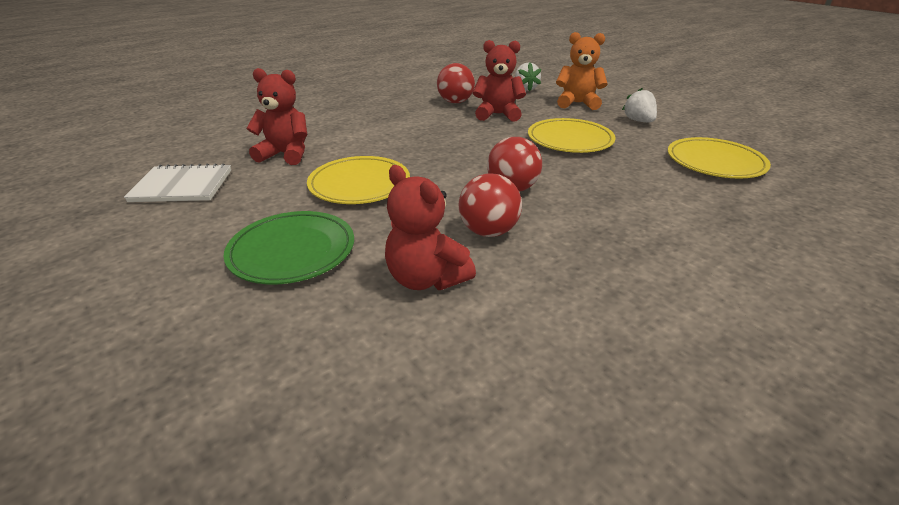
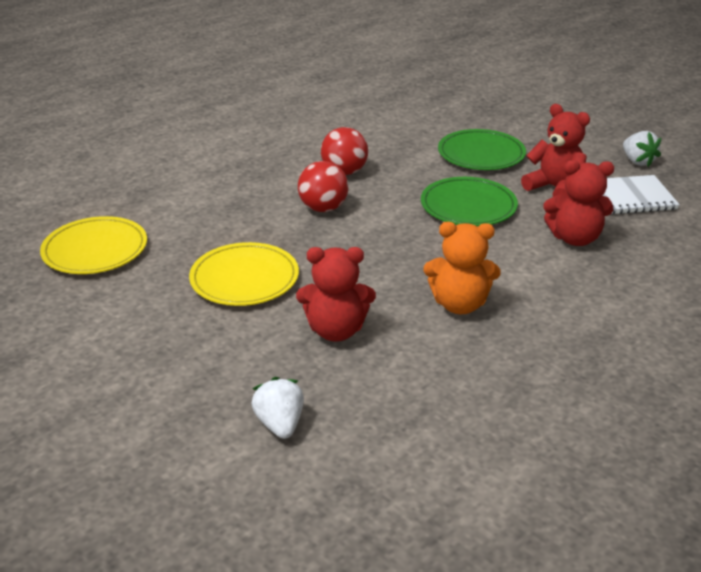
camera: 175 degrees right, 0 degrees up
(359, 184) = (468, 206): yellow plate -> green plate
(426, 279) = (383, 144): red teddy bear -> red teddy bear (554, 188)
(455, 102) = (408, 364): red ball -> none
(577, 103) = (198, 371): orange teddy bear -> orange teddy bear (459, 304)
(638, 121) = (127, 325): white strawberry -> white strawberry (637, 161)

